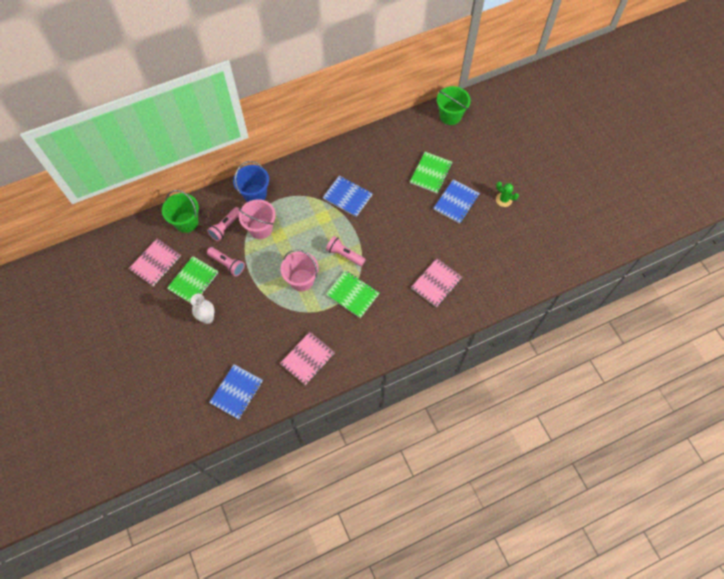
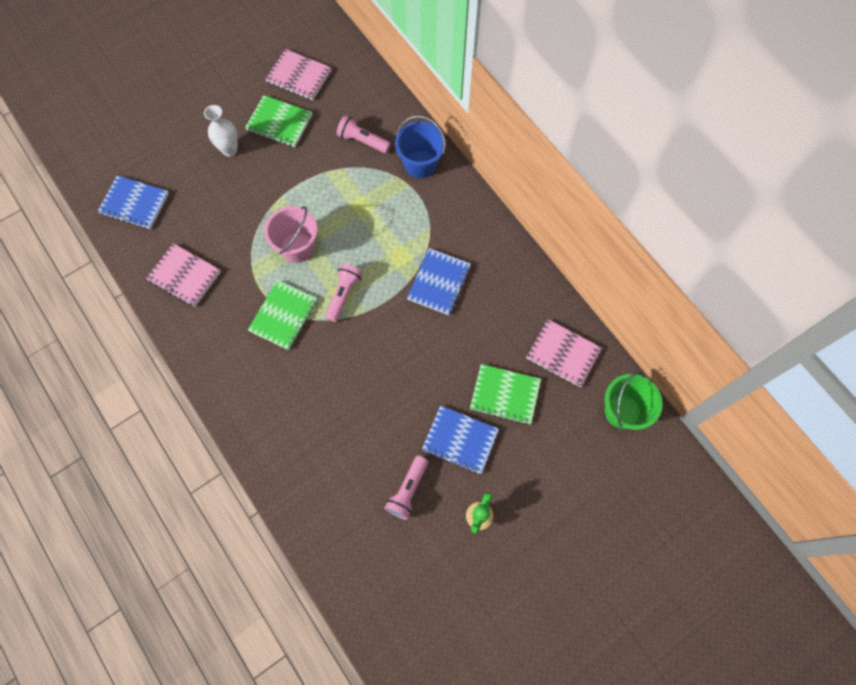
camera: 80 degrees right, 5 degrees up
(186, 222) = (362, 95): green bucket -> none
(227, 264) = (308, 154): pink flashlight -> pink flashlight (408, 490)
(260, 228) = (368, 182): pink bucket -> none
(436, 283) = (315, 428): pink notebook -> pink notebook (563, 354)

